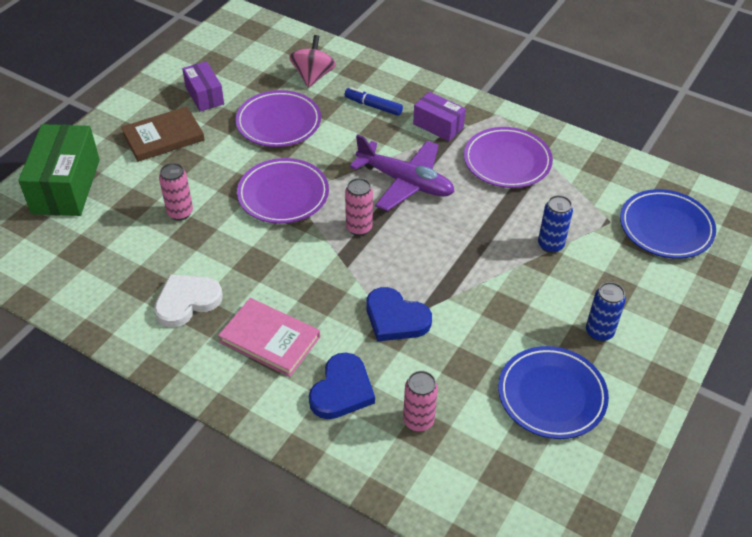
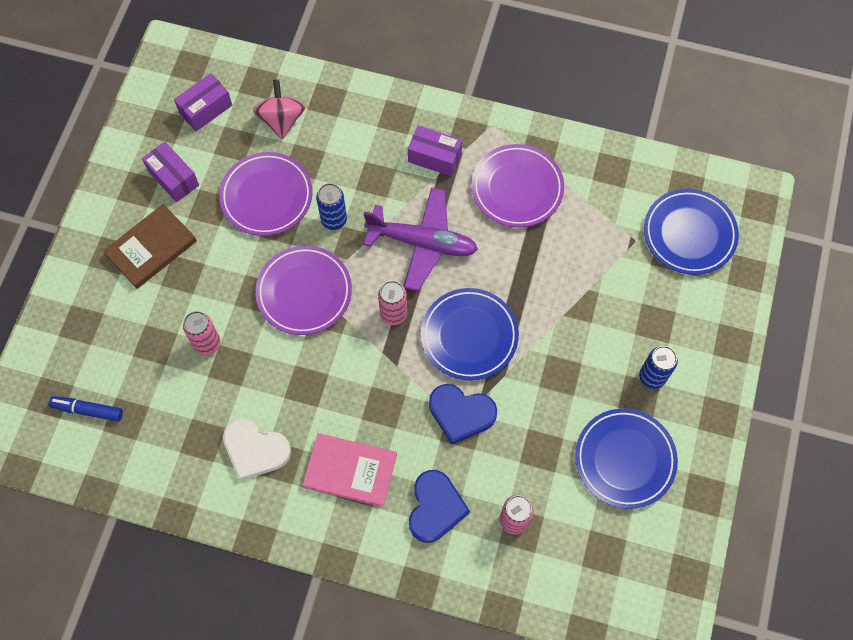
camera: 15 degrees left, 20 degrees up
(66, 186) = (75, 341): green box -> none
(187, 302) = (255, 450): white heart -> white heart turned 105 degrees counterclockwise
(252, 58) = (206, 109): none -> purple box
(373, 106) = (359, 147): blue marker -> blue marker (87, 410)
(425, 259) = (469, 336): none -> blue plate
(550, 245) = (584, 285): blue can -> blue can (334, 220)

